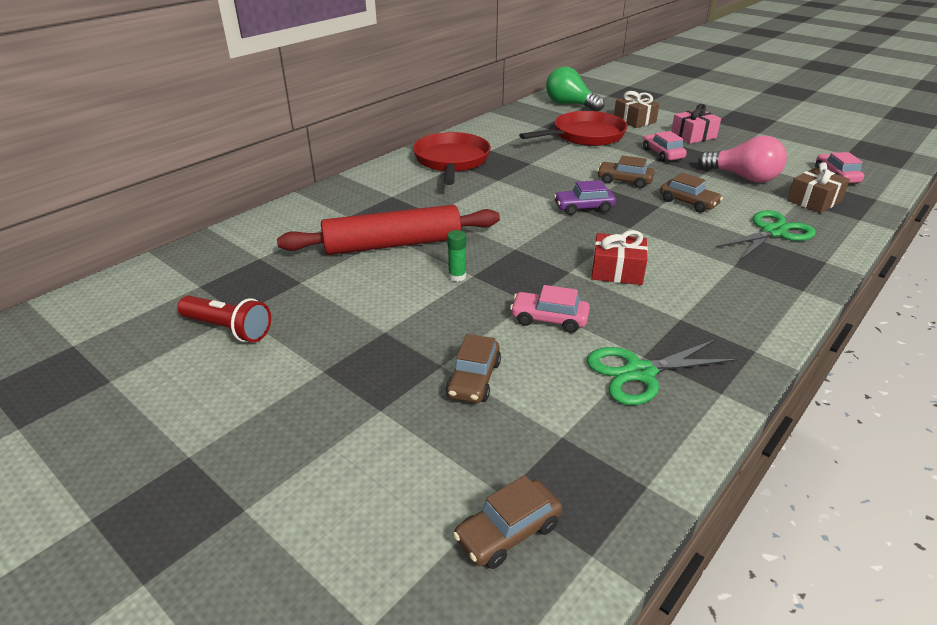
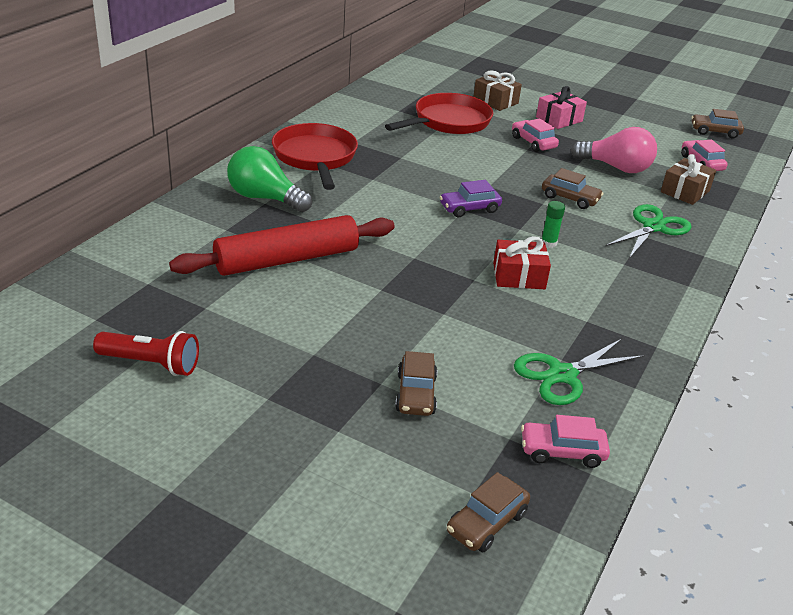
camera: 15 degrees left, 0 degrees up
(457, 276) = (366, 291): green glue stick -> green glue stick (548, 243)
(549, 319) = (468, 330): pink car -> pink car (562, 452)
(570, 104) = (422, 82): green light bulb -> green light bulb (265, 198)
(624, 181) = (502, 176): brown car -> brown car (715, 132)

